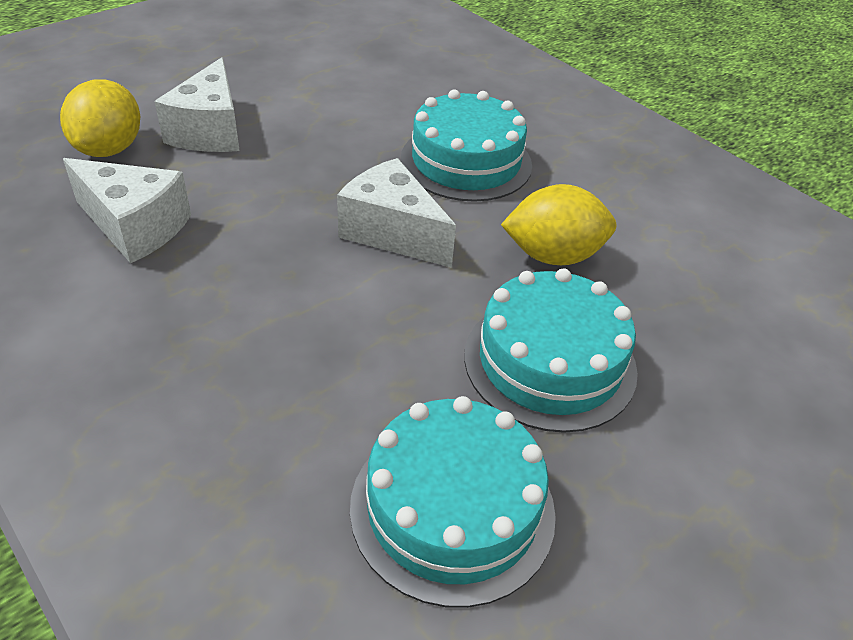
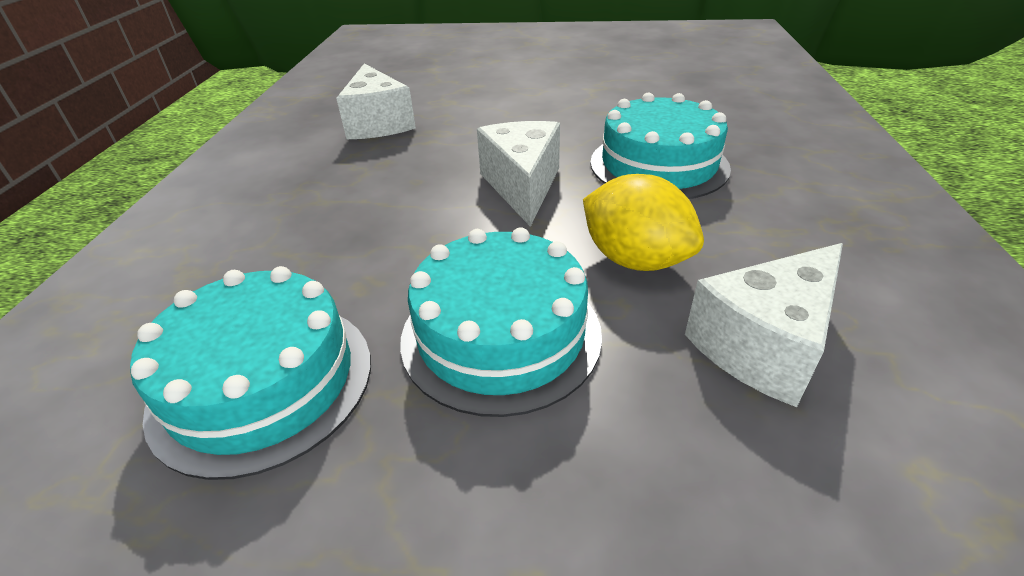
camera: 50 degrees right, 5 degrees down
(109, 149) = (429, 83): yellow lemon -> none
(210, 131) = (498, 91): white cheese -> white cheese (764, 345)

